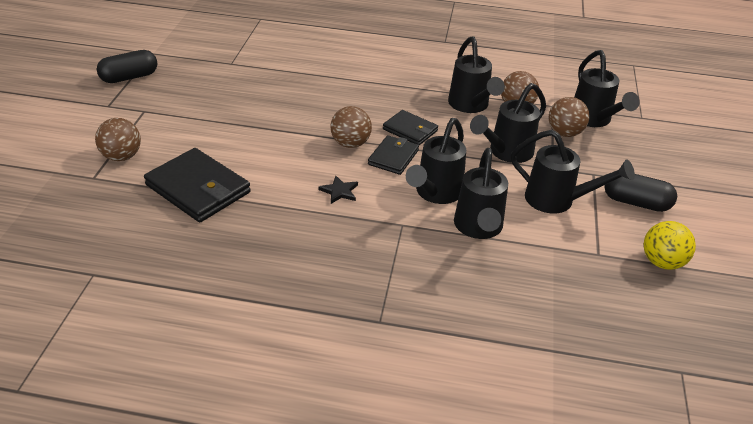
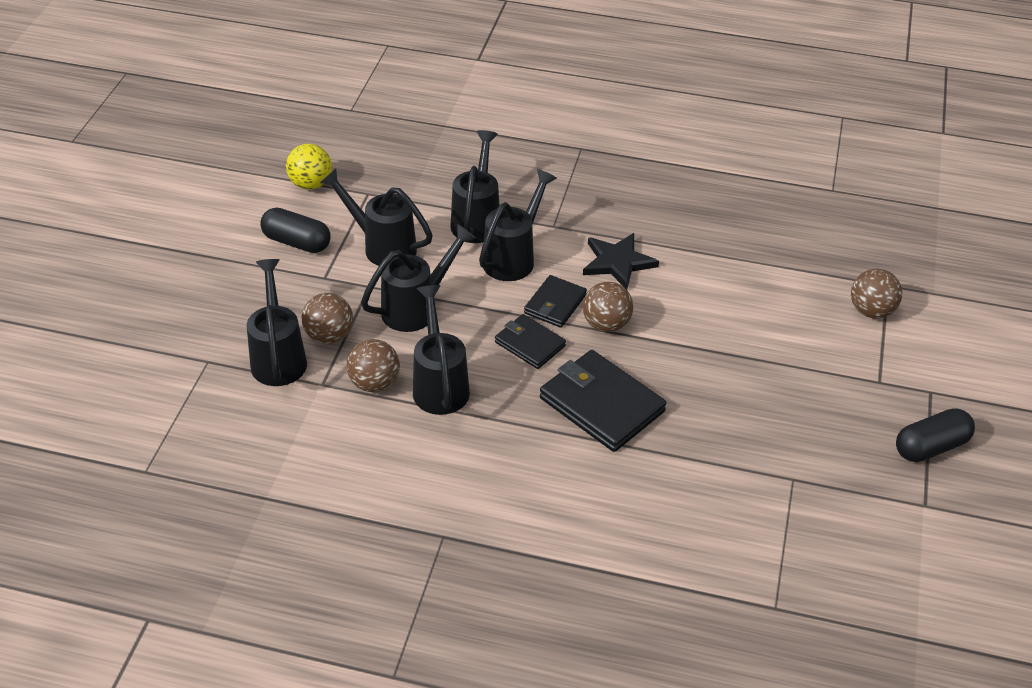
camera: 175 degrees left, 5 degrees up
(198, 189) = (769, 269): black wallet -> black wallet (601, 404)
(339, 191) = (617, 262): black star -> black star, size x1.76

